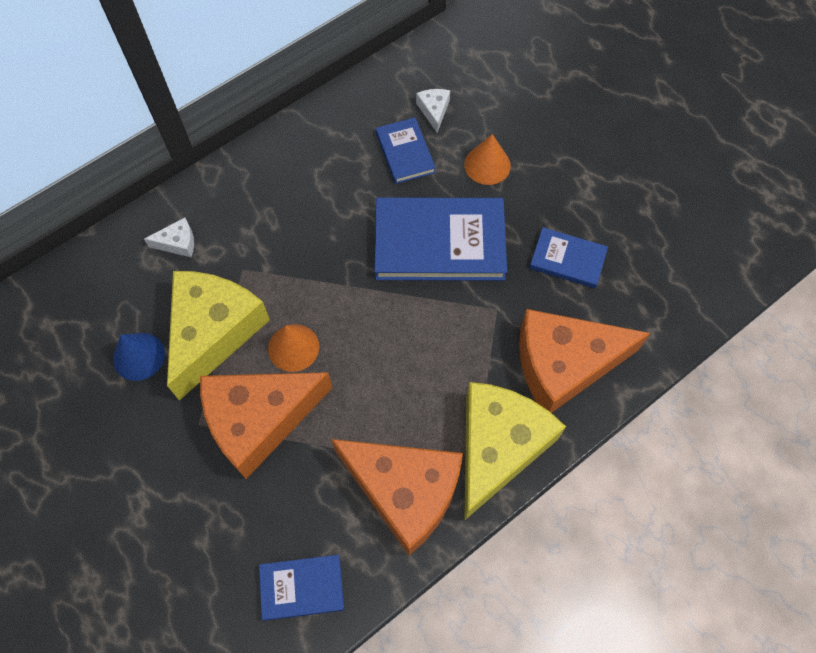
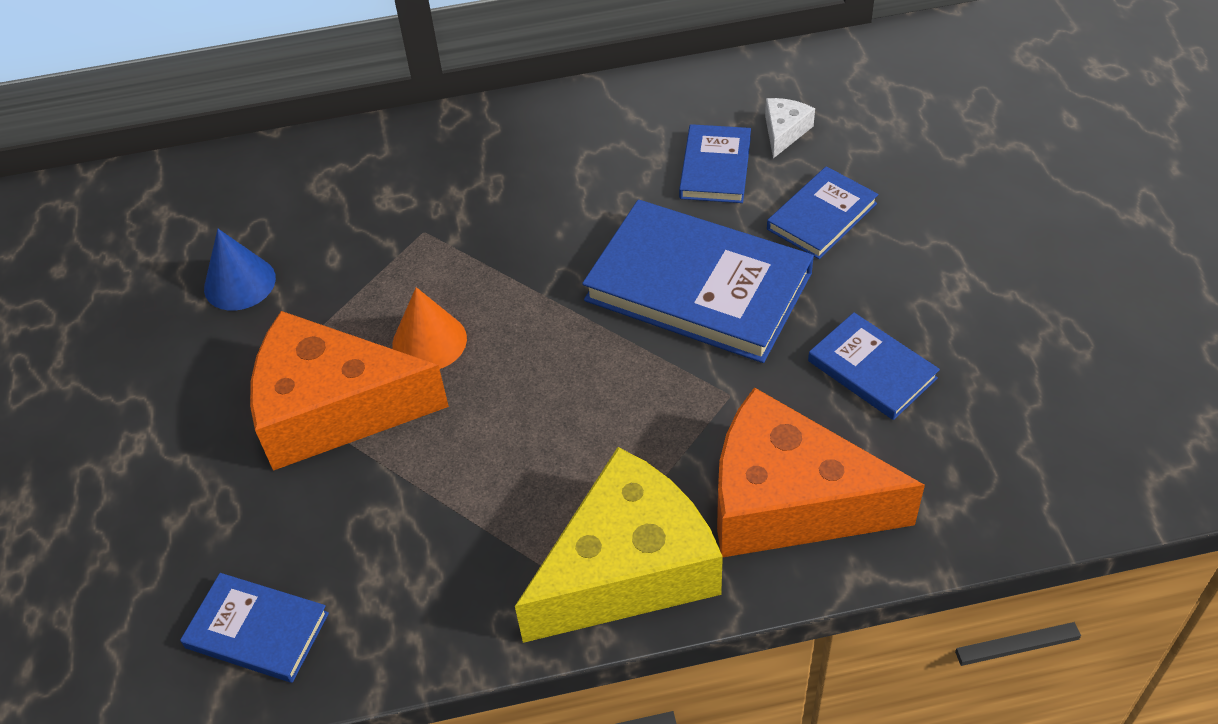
camera: 30 degrees right, 15 degrees down
(178, 243) = (365, 177): white cheese -> none
(213, 332) = (342, 288): yellow cheese -> none
(404, 491) = (464, 571): orange cheese -> none
(487, 165) = (822, 216): orange cone -> blue book

